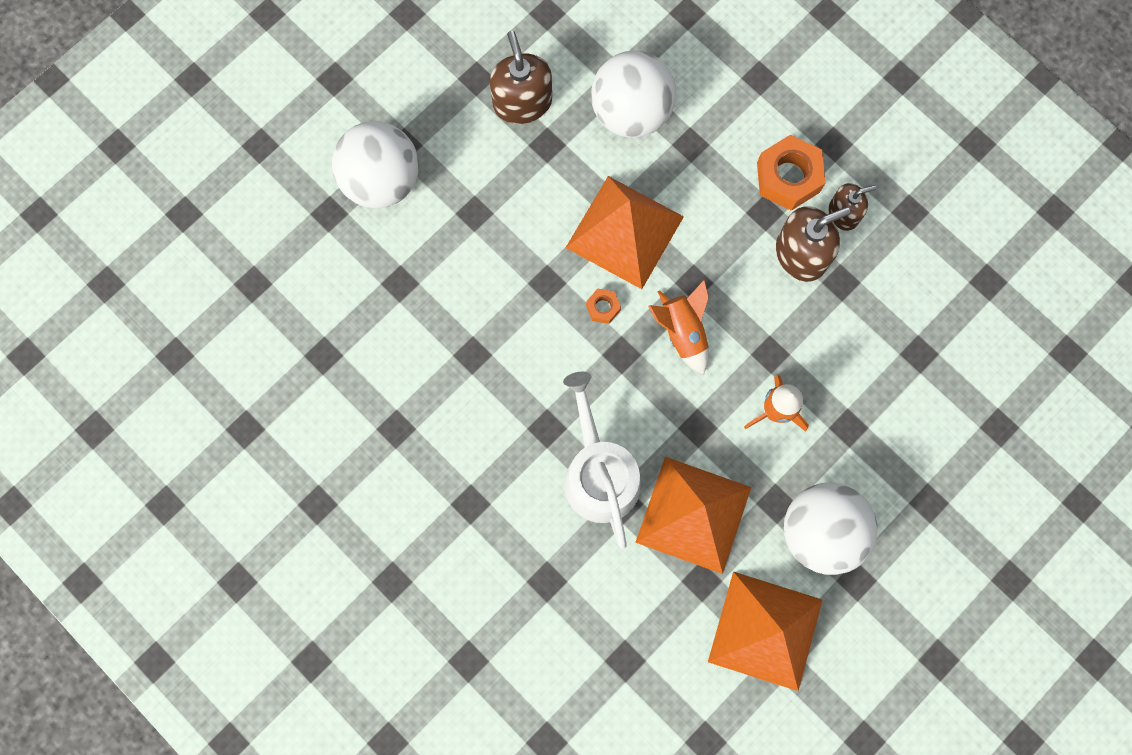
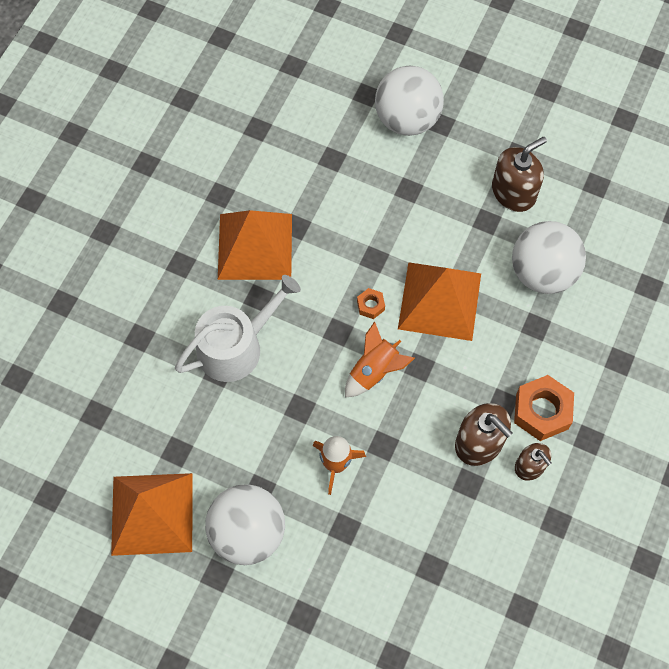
camera: 70 degrees right, 10 degrees down
(693, 515) = (228, 428): orange pyramid -> orange pyramid (255, 246)

